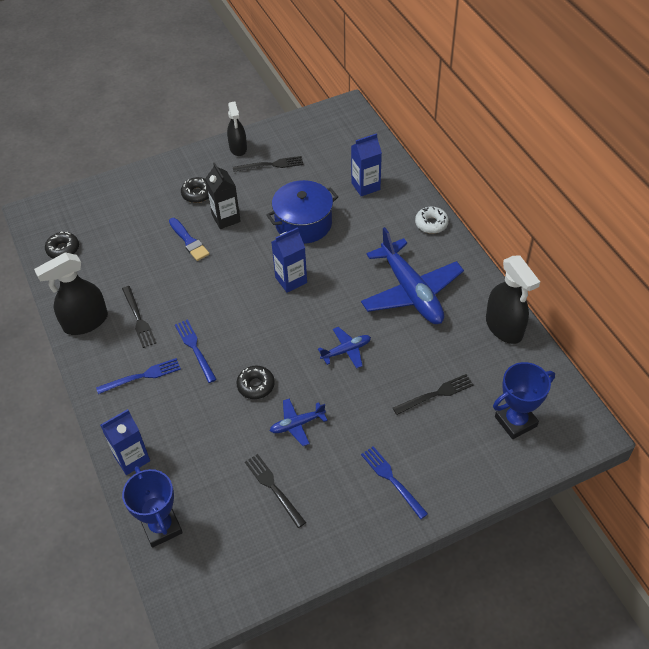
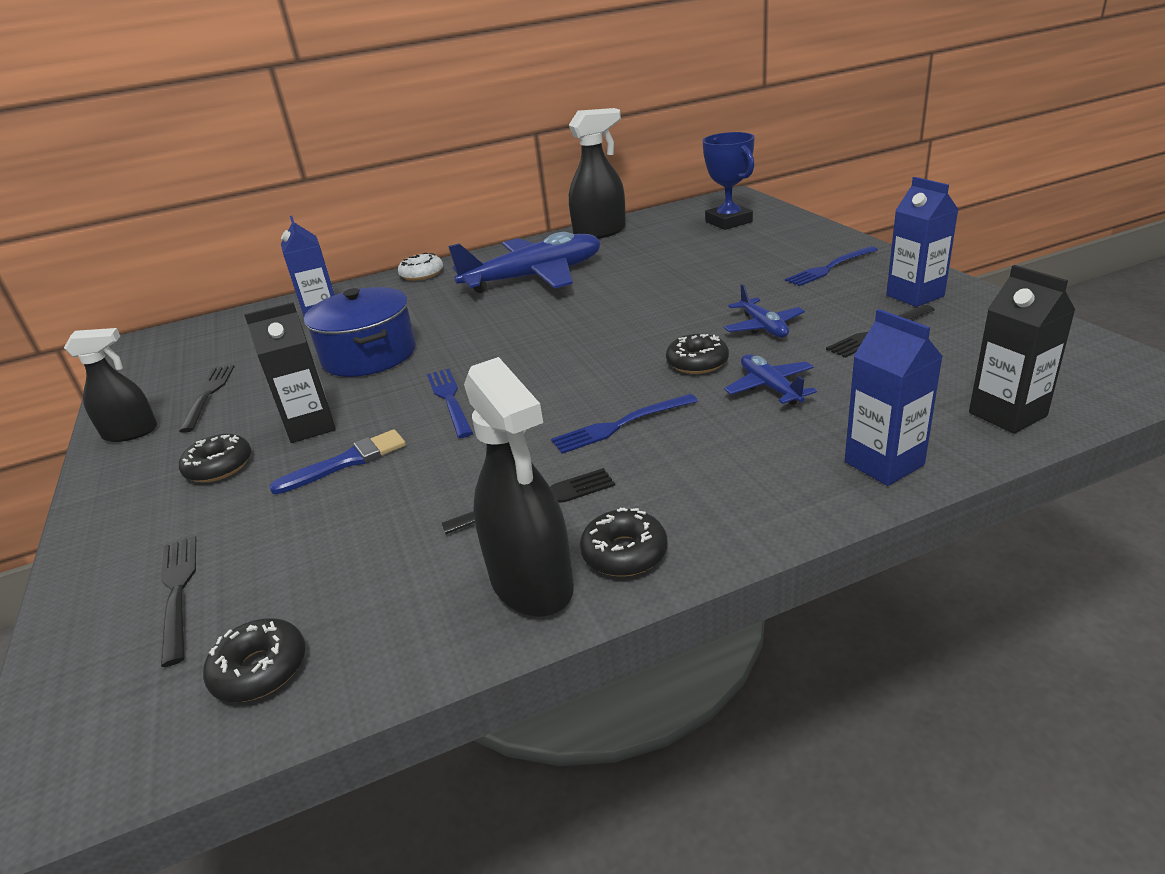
camera: 85 degrees left, 20 degrees down
(94, 352) = (624, 553): none -> black donut
(142, 376) = (687, 476): blue fork -> blue fork (450, 400)
(161, 527) = (1007, 414): blue trophy -> black carton
(291, 280) = (486, 354): blue carton -> blue carton (915, 296)
(346, 351) = (630, 306): blue plane -> blue plane (770, 387)
(436, 394) = (697, 255): black fork -> black fork (178, 592)

